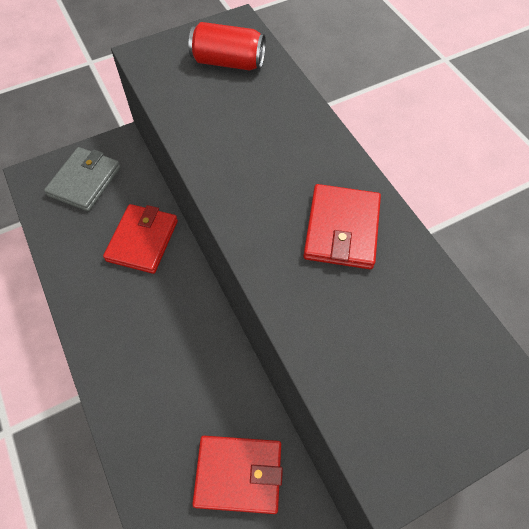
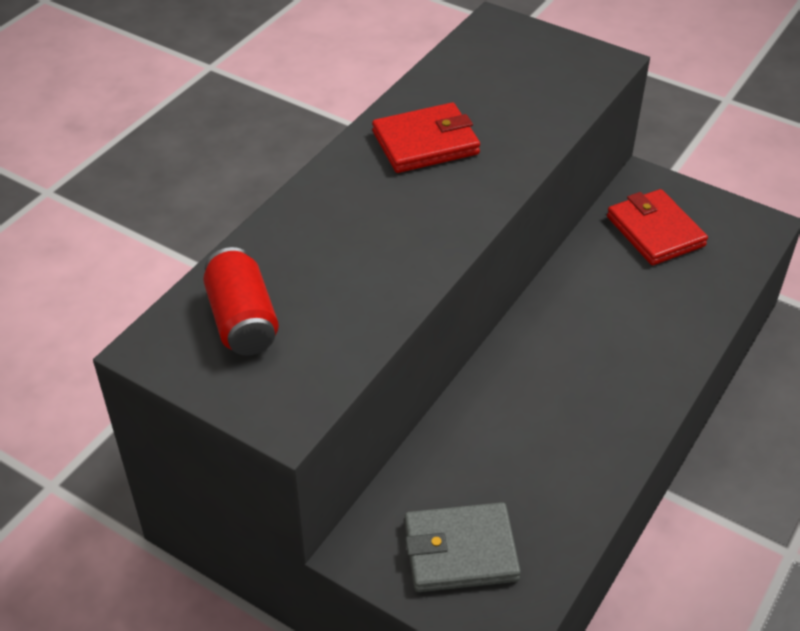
camera: 120 degrees left, 15 degrees down
(142, 240) = (497, 426): red wallet -> none

